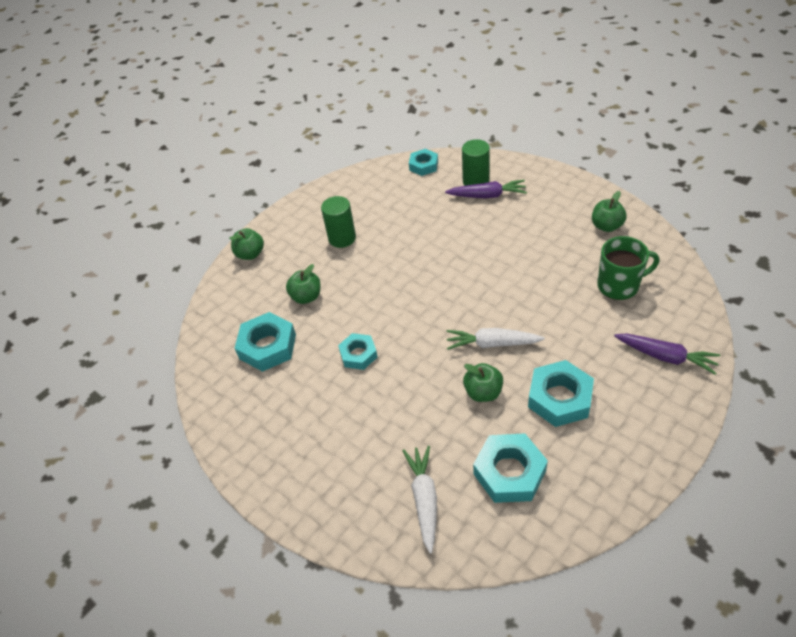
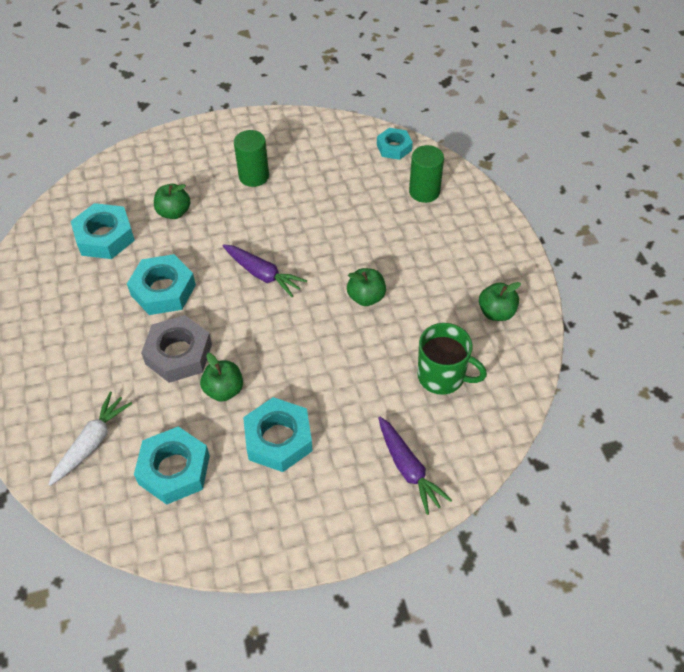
camera: 30 degrees right, 5 degrees up
(250, 254) = (169, 145): green apple -> green apple (366, 297)
(358, 354) = (163, 290): turquoise nut -> turquoise nut, size x1.58
(421, 390) = (178, 354): none -> grey nut
(487, 195) = (419, 212): purple carrot -> purple carrot (263, 274)
(492, 344) = (275, 354): white carrot -> none

